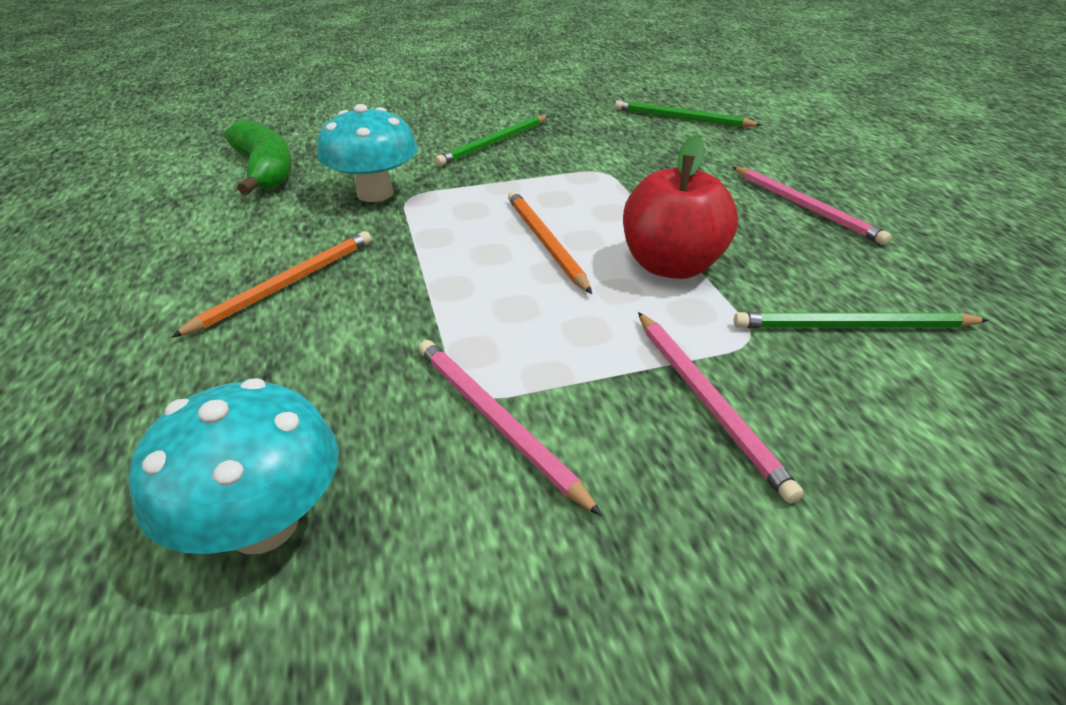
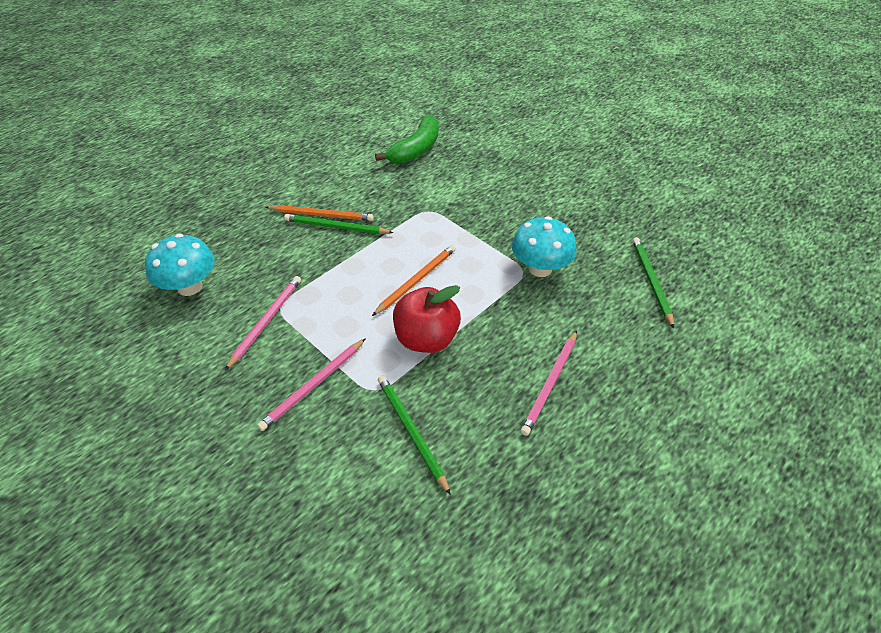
camera: 60 degrees right, 10 degrees up
(375, 193) = (421, 197): turquoise mushroom -> turquoise mushroom (540, 268)
(494, 143) = (522, 211): green pencil -> green pencil (336, 227)

